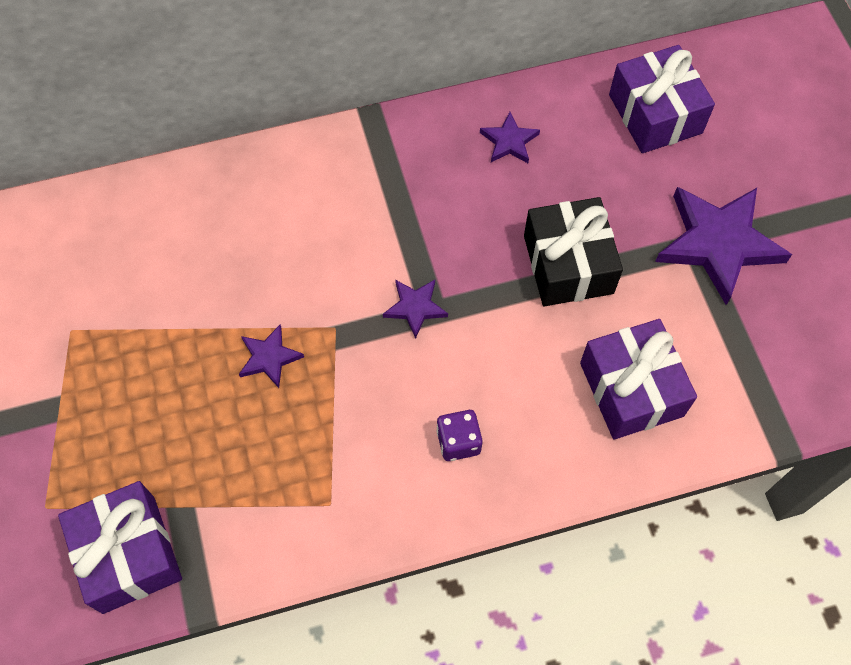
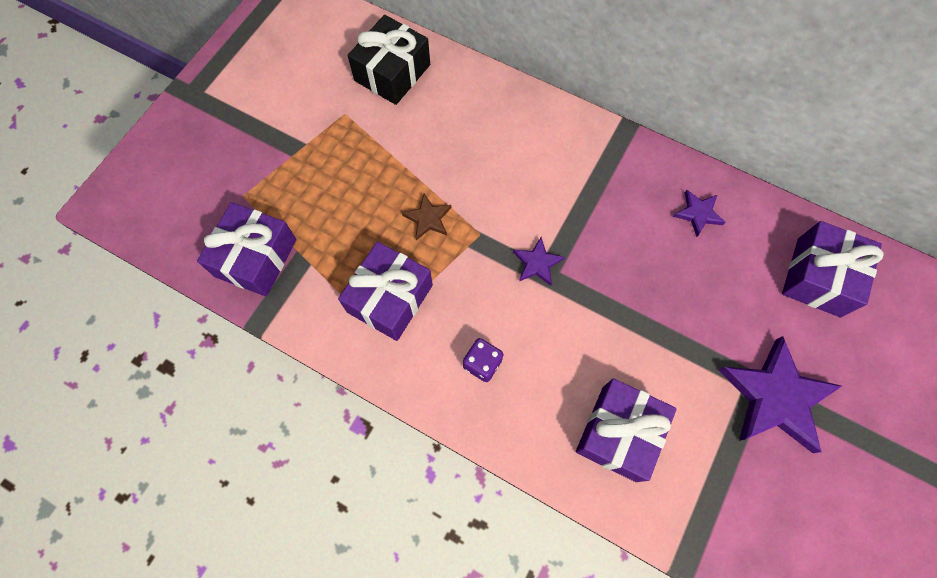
camera: 45 degrees right, 5 degrees up
(269, 358) = (428, 218): purple star -> brown star
(310, 465) = (390, 298): none -> purple gift
(568, 264) = (658, 320): black gift -> black gift (392, 72)

